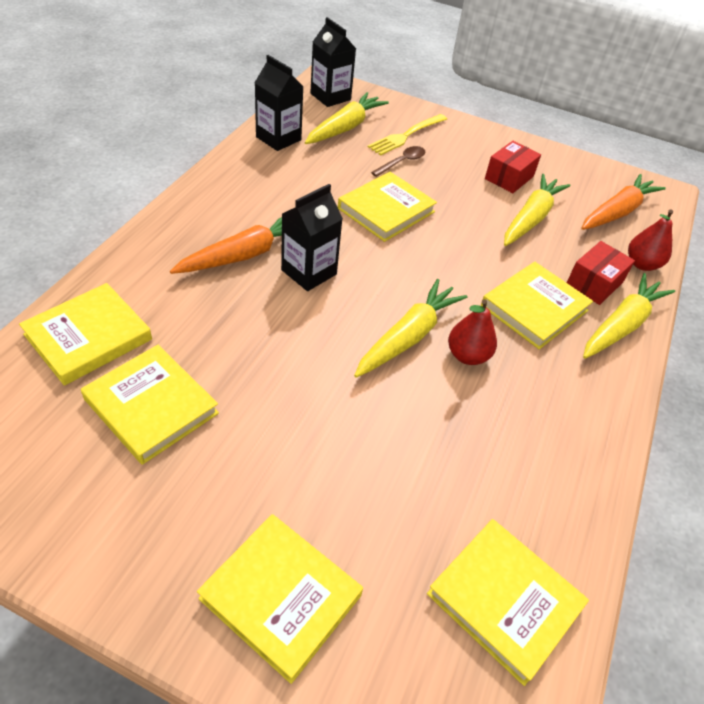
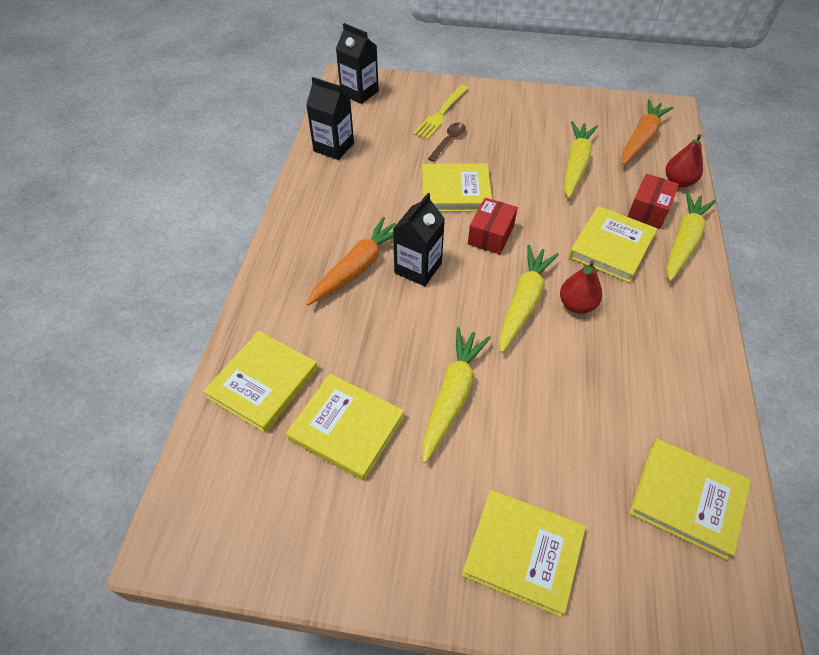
camera: 10 degrees left, 5 degrees up
(345, 128) = (386, 120): yellow carrot -> yellow carrot (452, 396)
(386, 210) = (455, 191): yellow book -> yellow book turned 60 degrees clockwise
(509, 177) = (542, 131): red box -> red box (491, 235)

